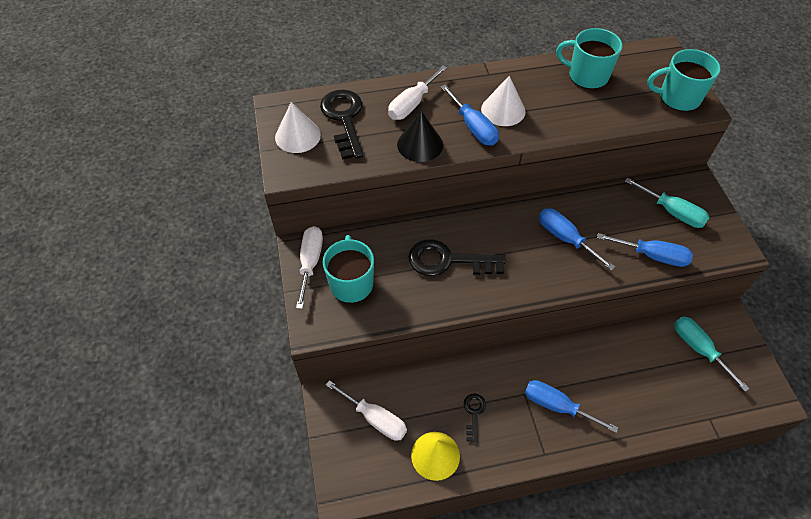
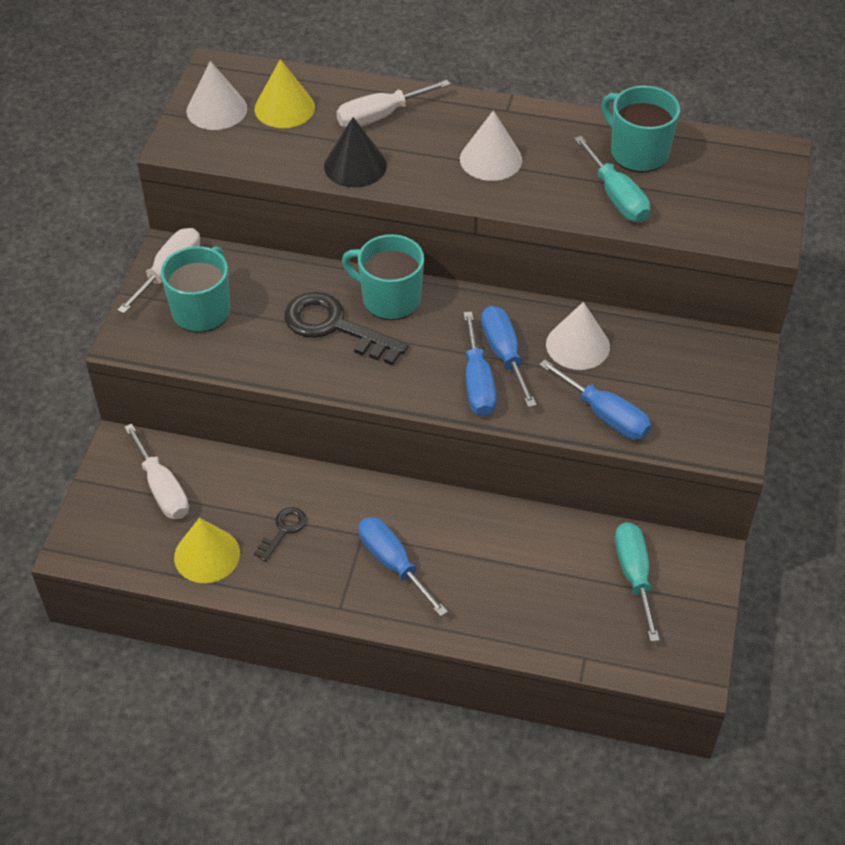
camera: 25 degrees right, 5 degrees down
(344, 119) = (284, 108): black key -> yellow cone
(473, 127) = (436, 167): blue screwdriver -> blue screwdriver (477, 383)
(603, 214) = (577, 345): none -> white cone
(672, 212) = (676, 375): turquoise screwdriver -> turquoise screwdriver (616, 197)
(678, 98) = (743, 218): turquoise mug -> turquoise mug (390, 299)

